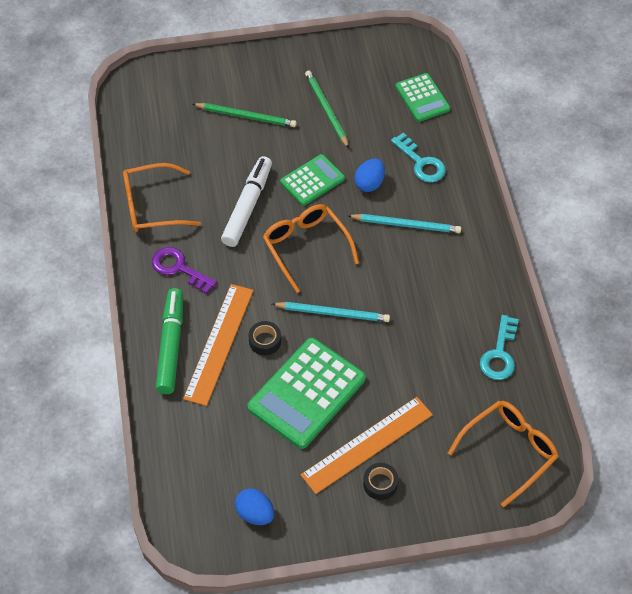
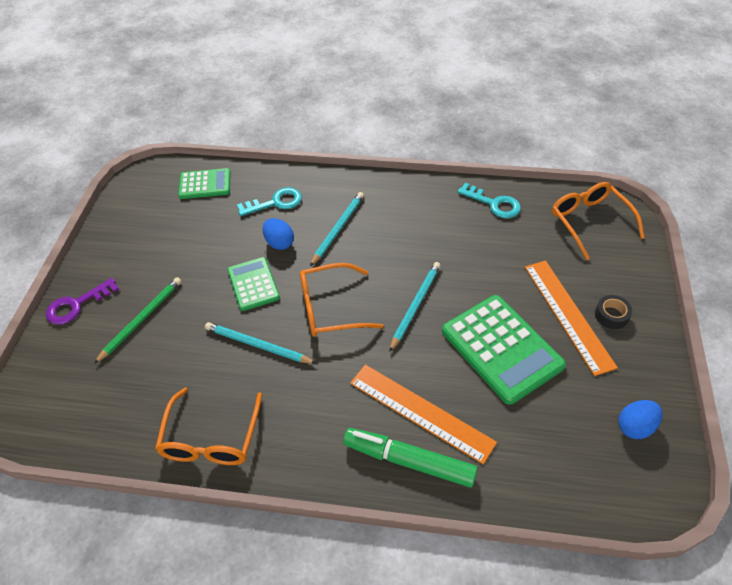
camera: 70 degrees left, 5 degrees down
(179, 268) = (309, 429): purple key -> purple key (77, 305)
(248, 206) = (257, 345): white marker -> turquoise pencil
(265, 341) = (430, 369): black tape -> none
(326, 110) = (175, 253): green pencil -> none

